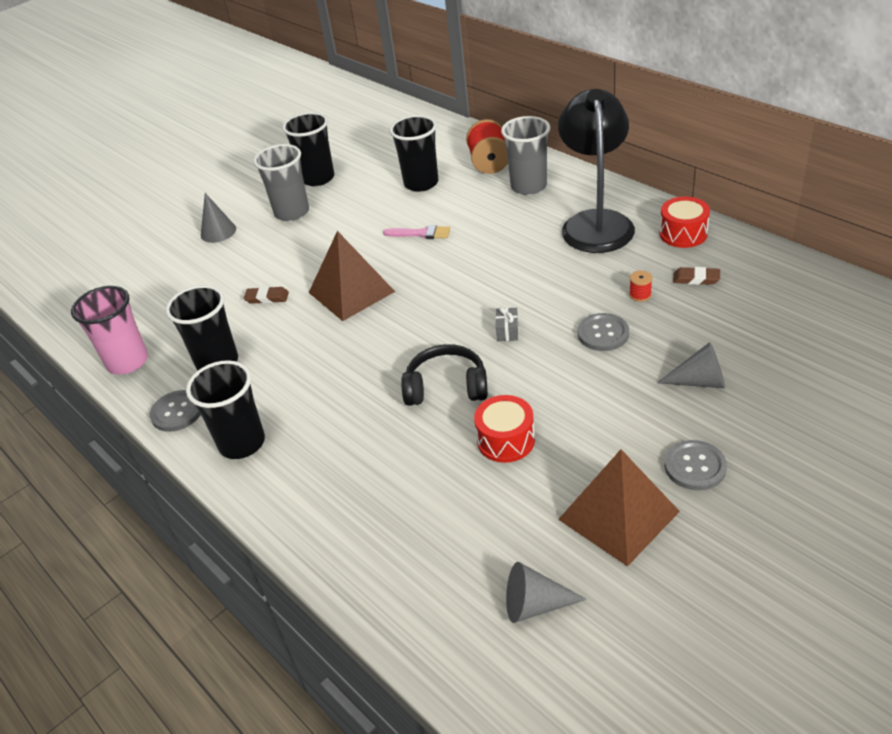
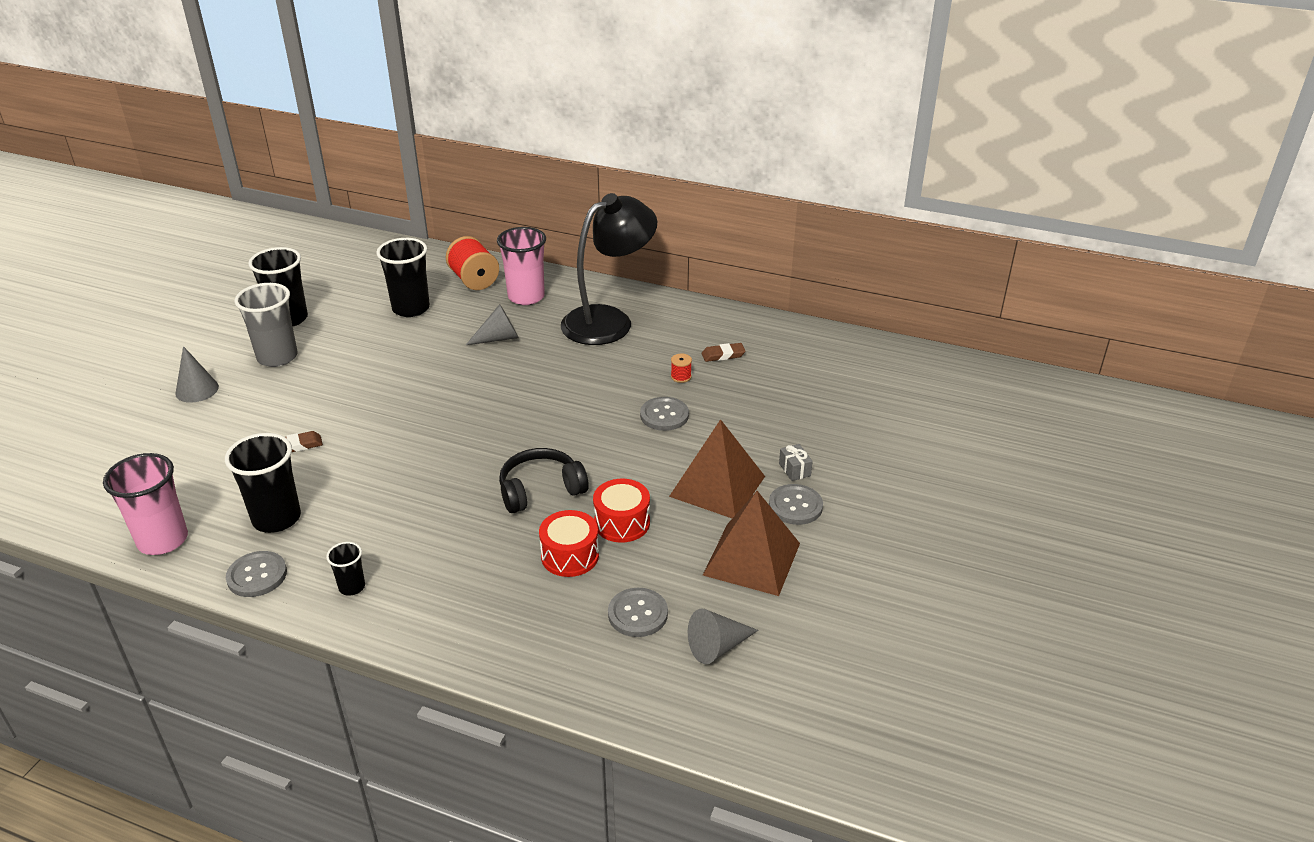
camera: 30 degrees left, 5 degrees down
(242, 443) = (352, 587): black cup -> black cup, size x0.51
(351, 292) = (392, 423): brown pyramid -> brown pyramid (717, 486)
(421, 233) = (437, 356): pink brush -> none
(473, 543) = (637, 614): none -> grey button
(507, 331) = (574, 430): grey gift -> grey gift (794, 470)
(528, 186) = (526, 297): grey cup -> pink cup
(596, 222) = (609, 320): black lamp -> black lamp turned 75 degrees clockwise
(683, 234) = (693, 318): red drum -> red drum (570, 556)
(699, 381) = (767, 438): grey cone -> grey cone (499, 338)

